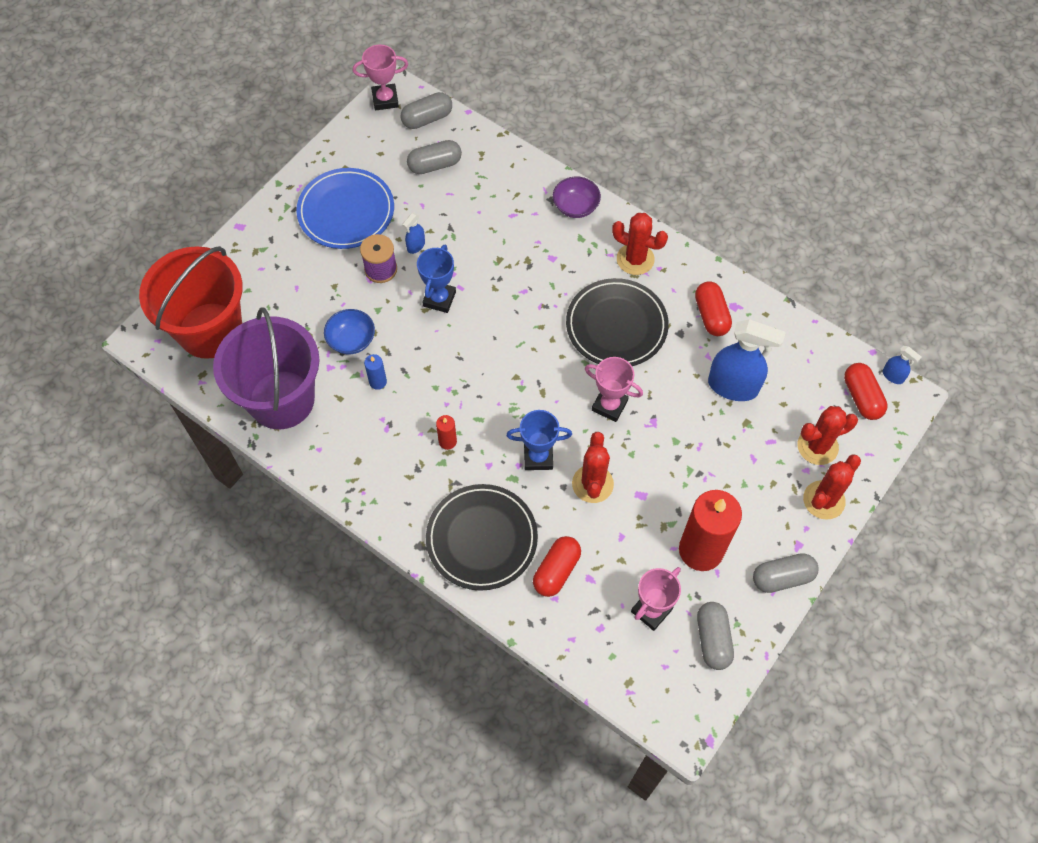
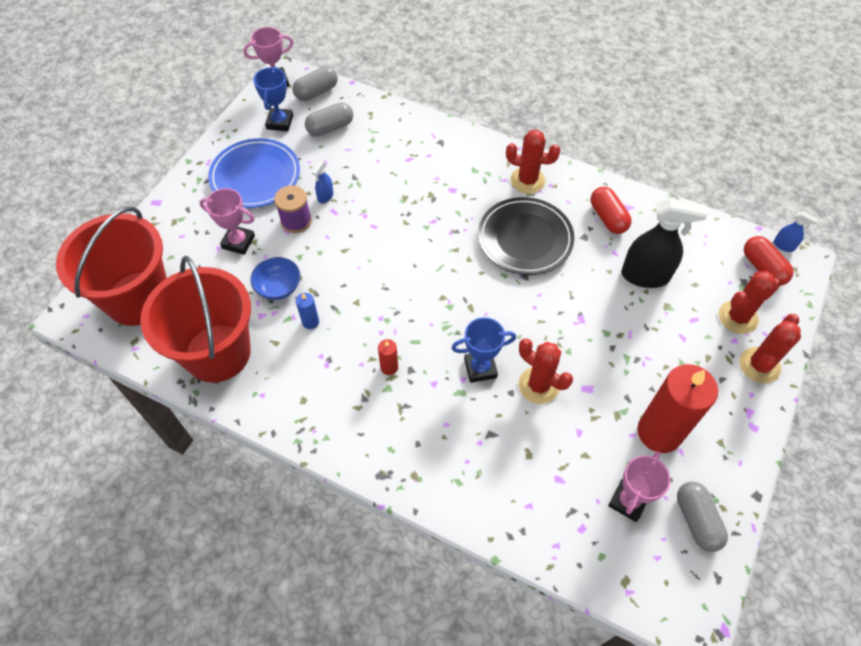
camera: 10 degrees left, 5 degrees down
(281, 399) = (217, 353): purple bucket -> red bucket
(439, 299) = (356, 239): blue trophy -> blue trophy (280, 122)
(482, 538) = (442, 457): black plate -> none
(556, 571) = (524, 477): red capsule -> none
(575, 206) = (464, 145): purple bowl -> none
(592, 484) = (538, 385): red cactus -> red cactus turned 45 degrees counterclockwise
(609, 405) = (536, 310): pink trophy -> pink trophy (238, 242)
(733, 386) = (645, 276): blue spray bottle -> black spray bottle
(782, 577) = (744, 446): grey capsule -> none

